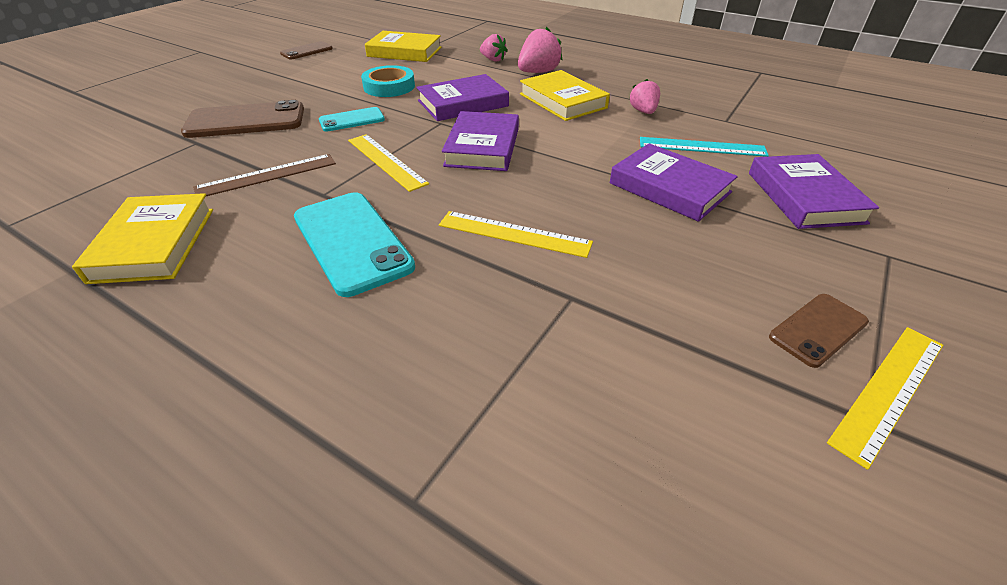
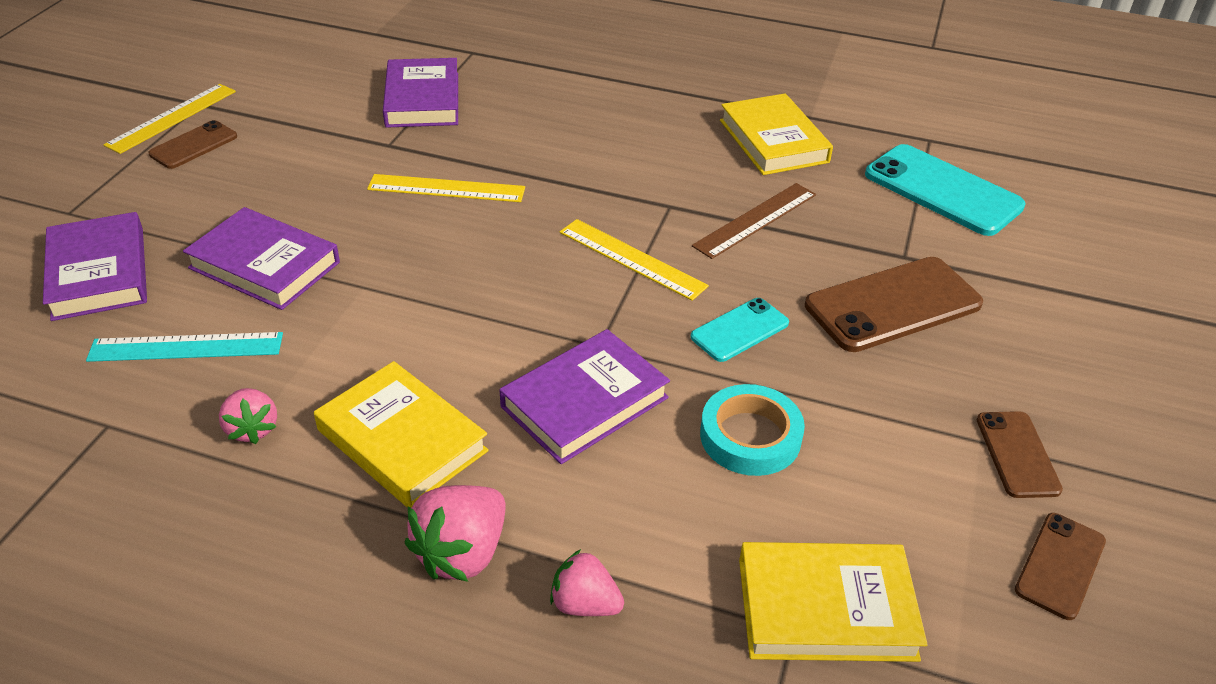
camera: 165 degrees right, 0 degrees up
(275, 72) = (1017, 454): none -> brown phone
(352, 242) = (599, 163): turquoise phone -> turquoise phone (942, 190)
(482, 147) = (515, 301): purple book -> purple book (422, 100)

